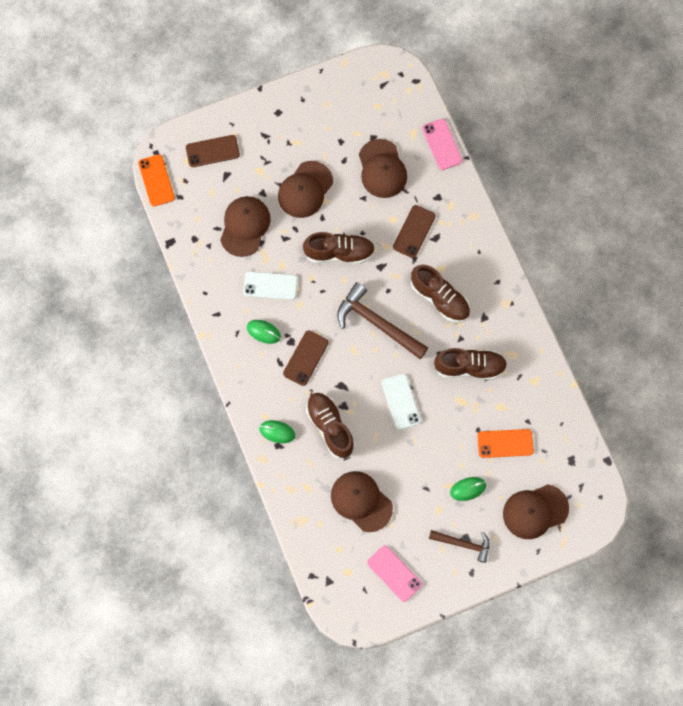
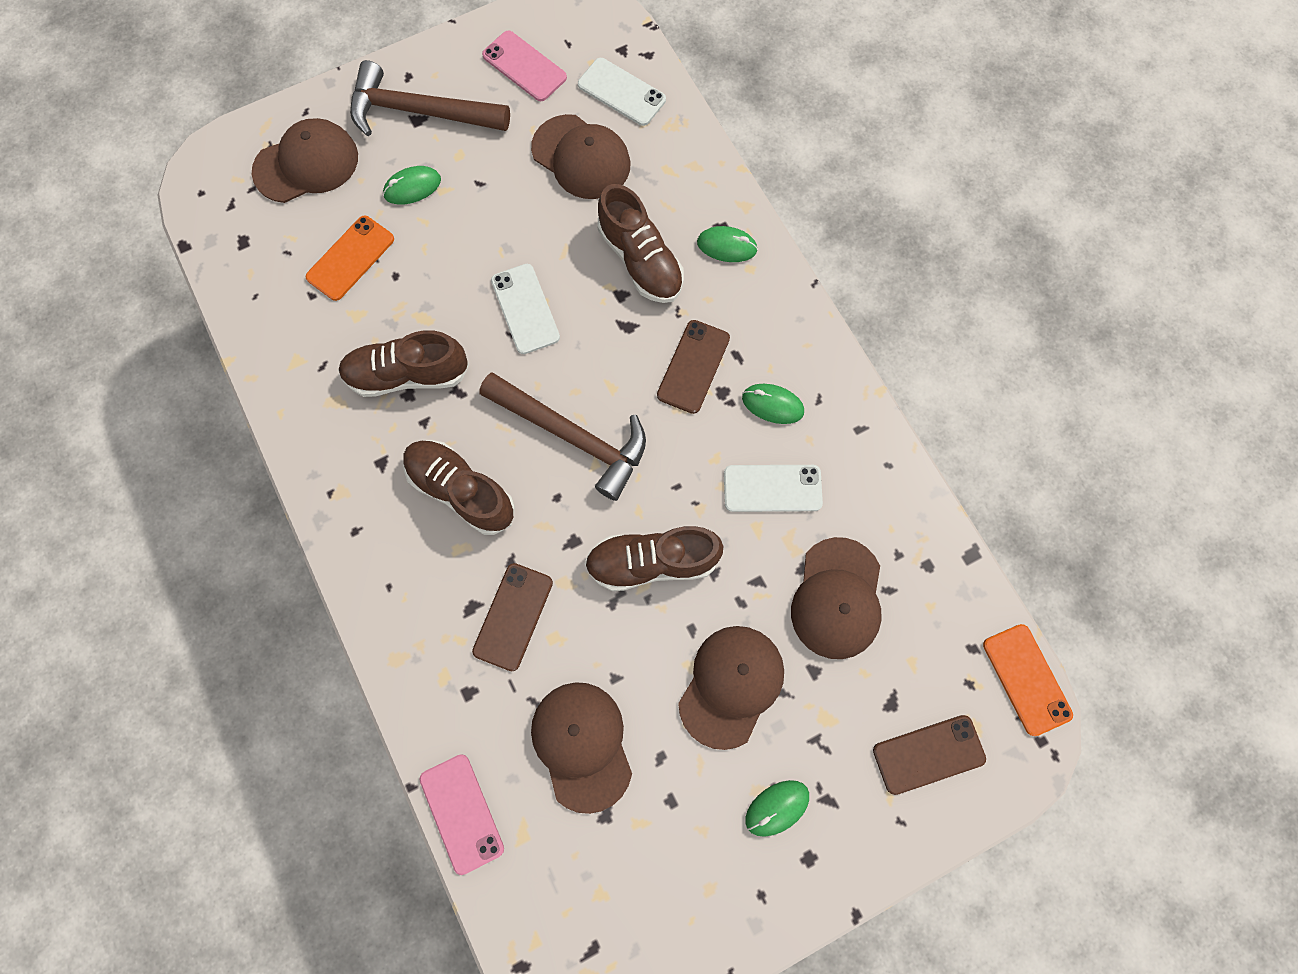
camera: 175 degrees right, 0 degrees up
(290, 134) = (777, 808): none -> green mouse
(332, 547) = (621, 92): none -> white phone
(463, 544) = (420, 112): brown hammer -> brown hammer, size x1.68
(505, 443) = (350, 258): orange phone -> orange phone turned 45 degrees counterclockwise

